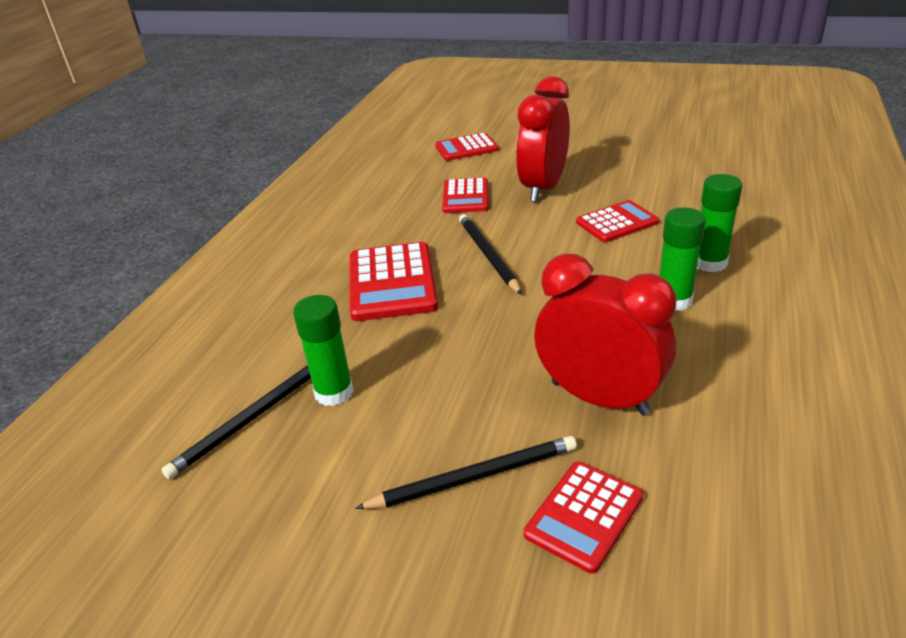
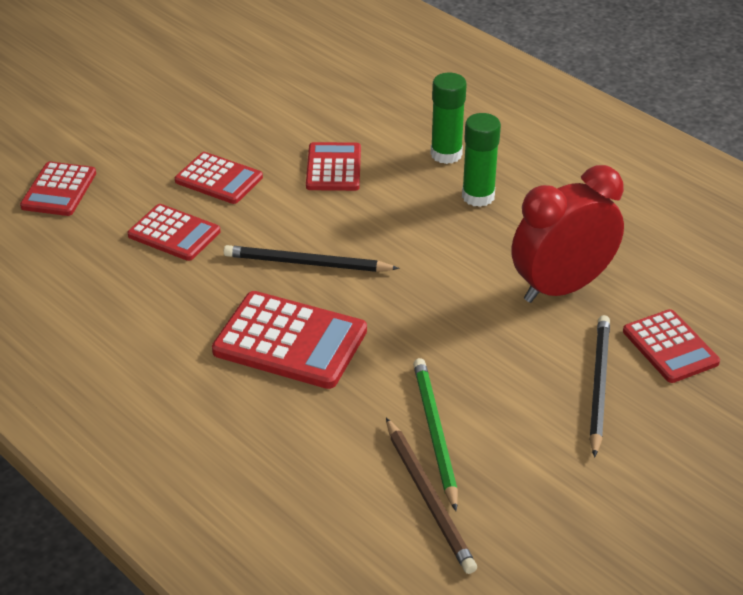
camera: 65 degrees left, 5 degrees up
(251, 418) = (429, 498): black pencil -> brown pencil
(334, 392) = (434, 433): green glue stick -> green pencil
(543, 188) = (219, 179): red clock -> red calculator

